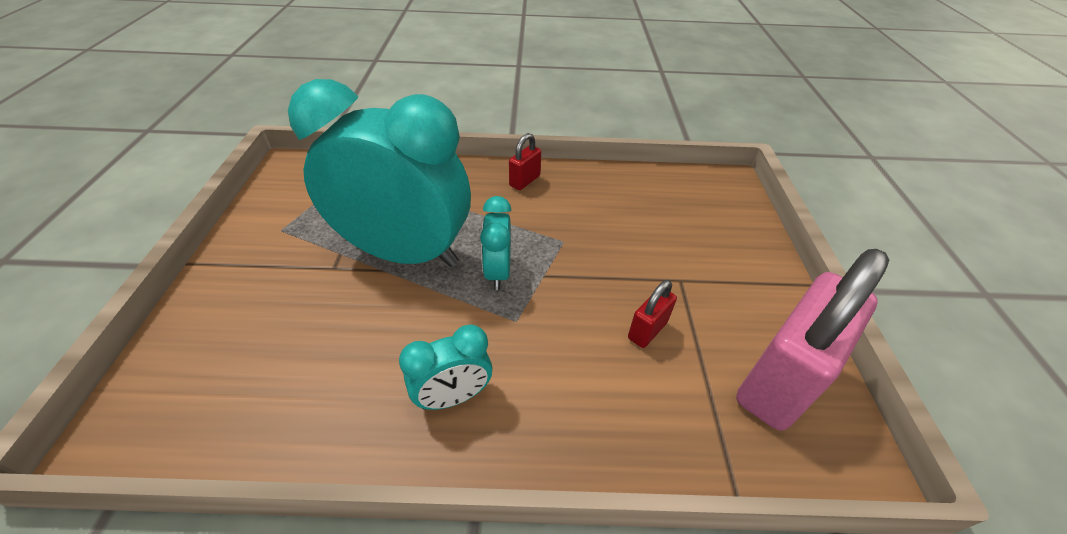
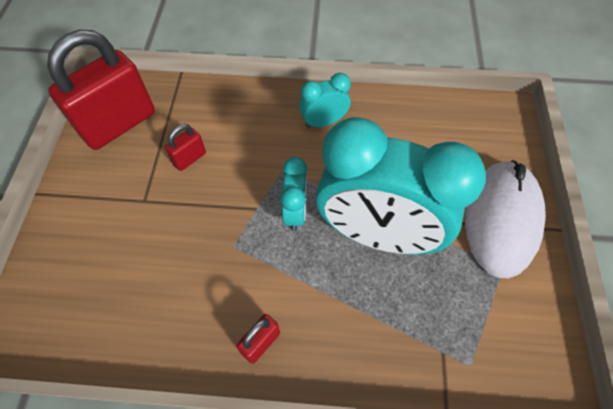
camera: 175 degrees left, 15 degrees up
(251, 270) = (501, 219): none -> white mouse
(779, 380) = (119, 124): pink padlock -> red padlock

